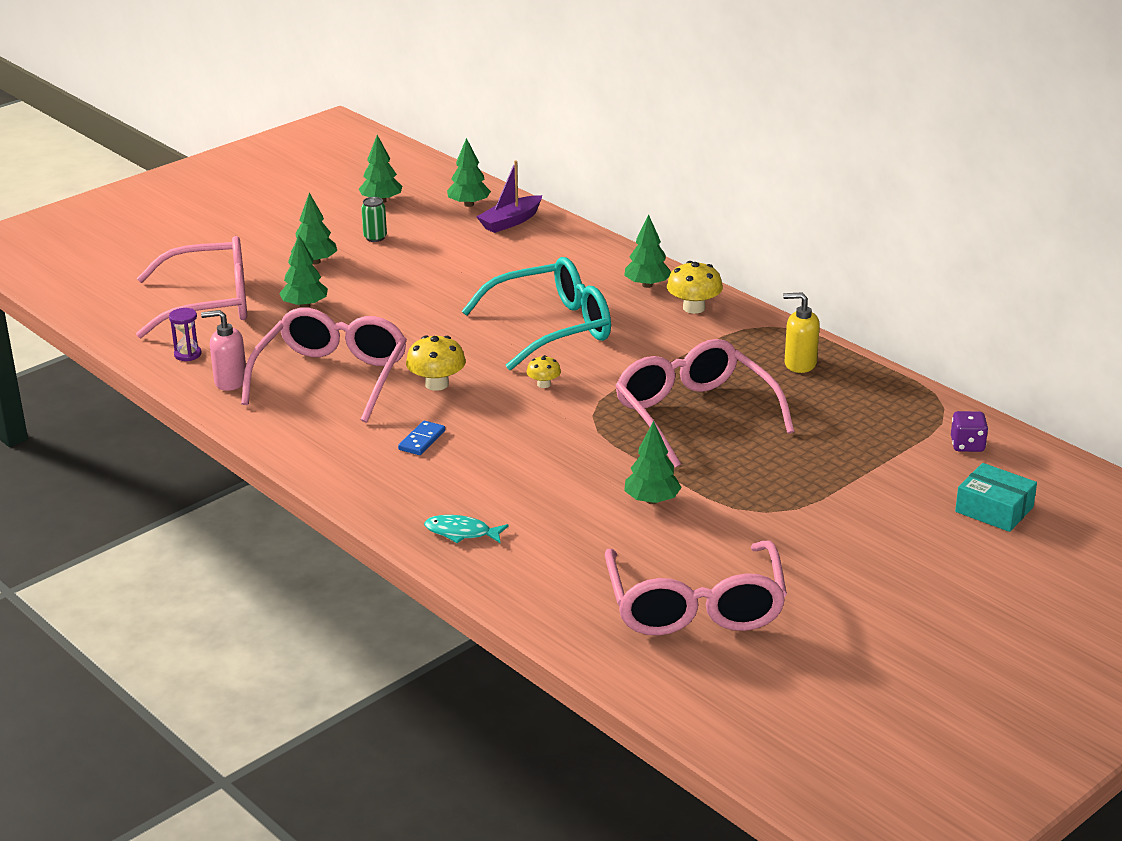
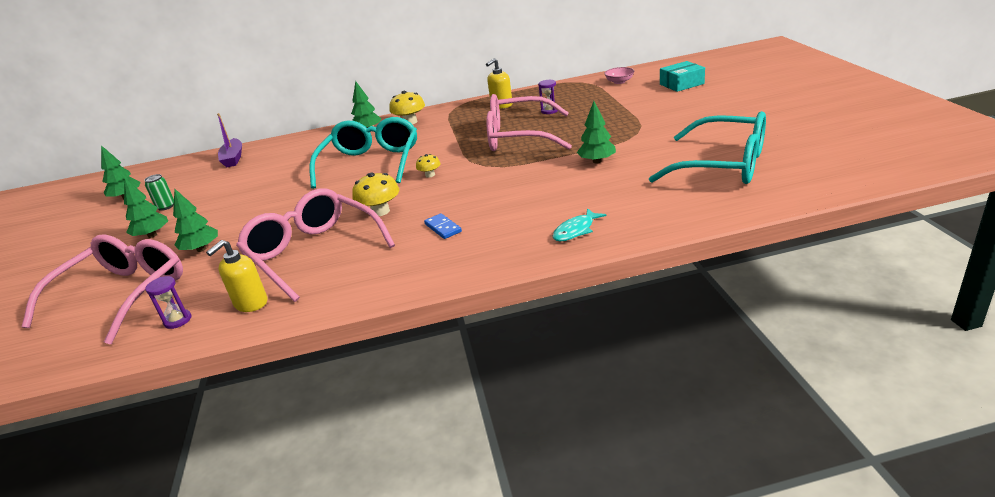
camera: 55 degrees left, 0 degrees up
(230, 381) = (251, 303): pink soap dispenser -> yellow soap dispenser
(469, 204) = (189, 168): green tree -> none
(695, 605) = (722, 165): pink glasses -> turquoise glasses
(803, 413) = (549, 111): none -> purple hourglass
(967, 445) = (619, 82): purple dice -> pink bowl

